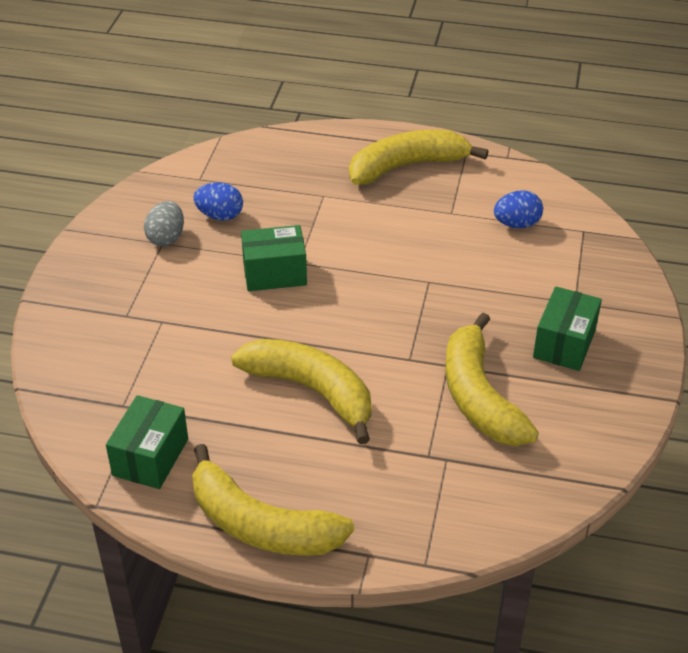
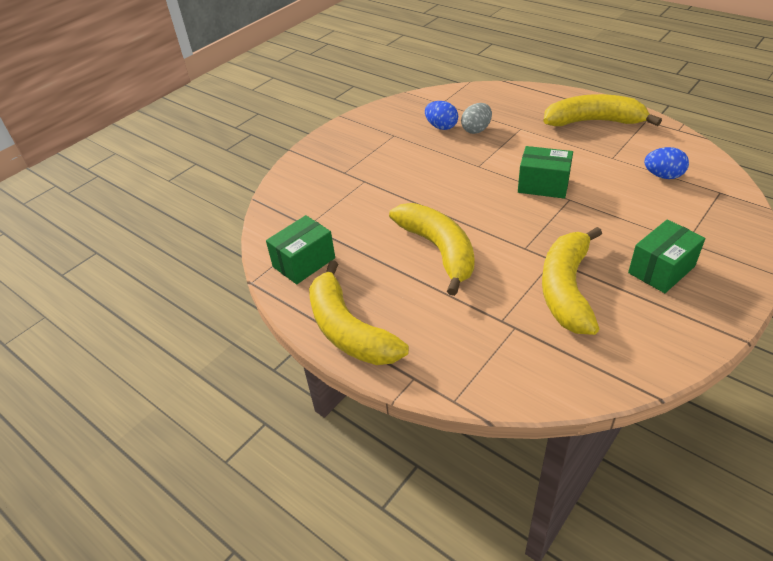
camera: 30 degrees right, 0 degrees up
(166, 238) = (398, 133): grey egg -> grey egg (476, 130)
(274, 273) = (457, 169): green box -> green box (543, 185)

